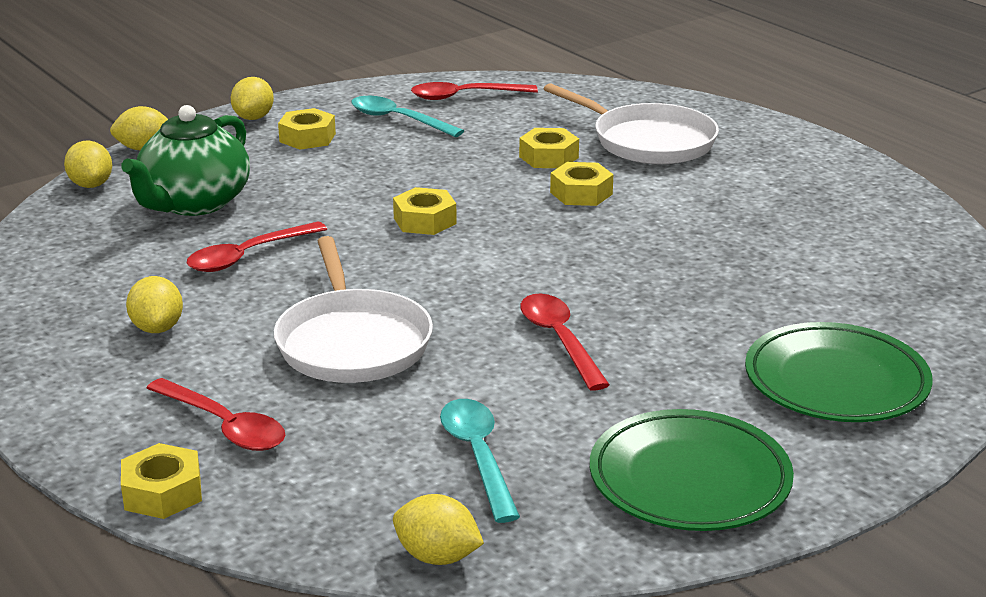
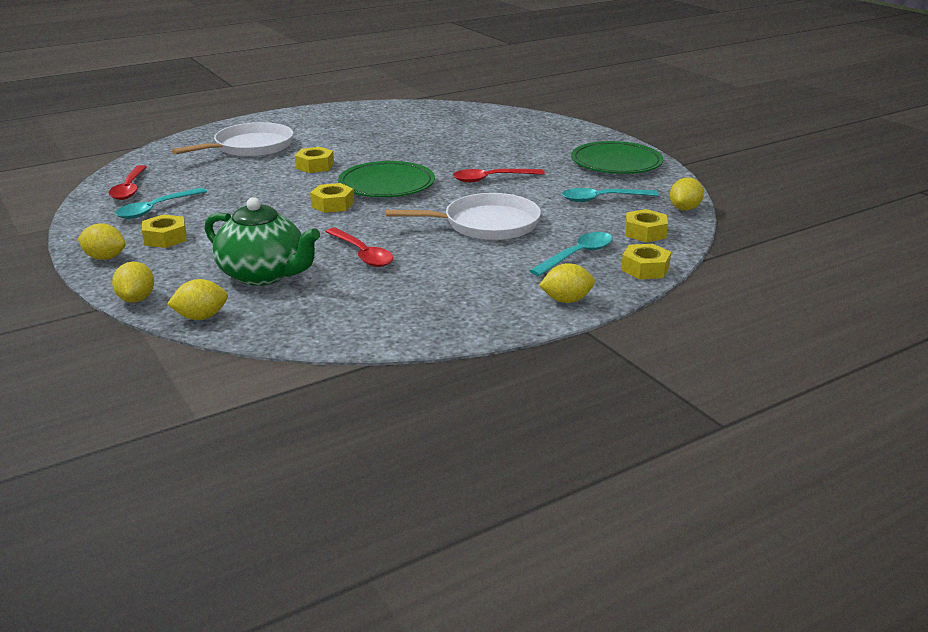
camera: 85 degrees left, 0 degrees up
(157, 328) = (458, 279): yellow lemon -> yellow lemon (566, 300)
(224, 426) = (577, 255): red spoon -> turquoise spoon
(548, 157) = (256, 171): yellow nut -> yellow nut (645, 232)
(836, 381) = (536, 134): green plate -> green plate (387, 185)

